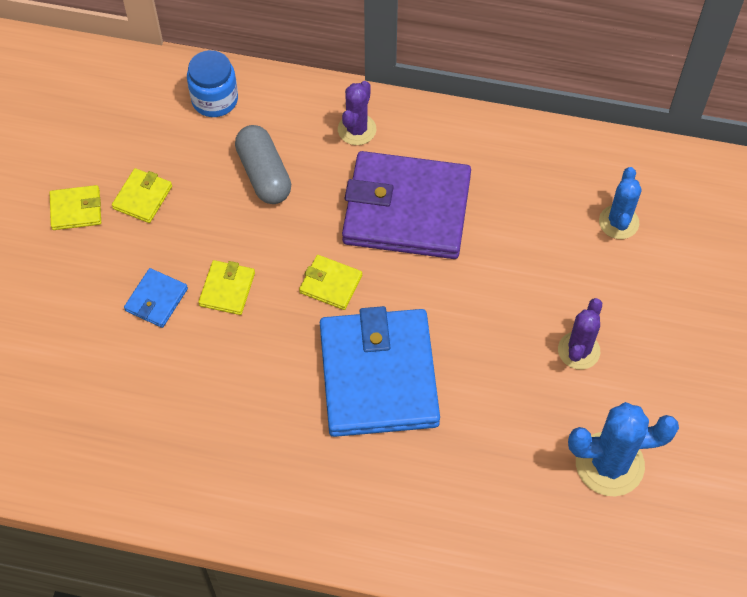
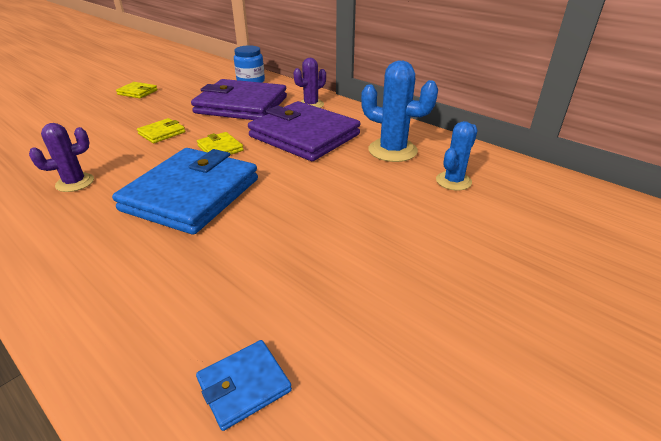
camera: 30 degrees right, 25 degrees down
(142, 197) = (172, 96): yellow wallet -> none
(156, 300) = (122, 126): blue wallet -> blue wallet (244, 385)
(264, 174) = (241, 105): grey capsule -> purple wallet
(578, 350) = (357, 235): purple cactus -> purple cactus (75, 183)
(609, 464) = (312, 326): blue cactus -> blue cactus (392, 150)

